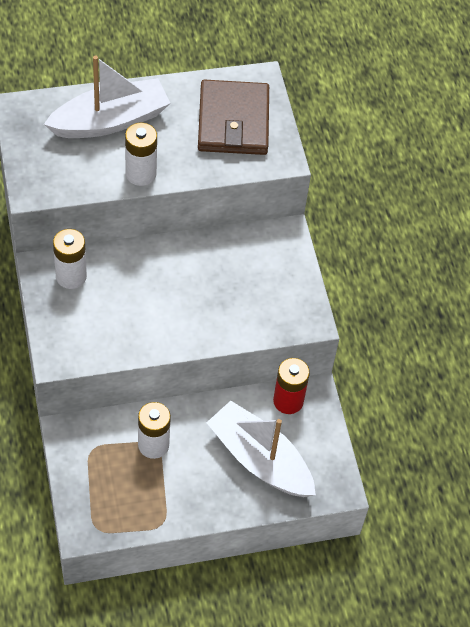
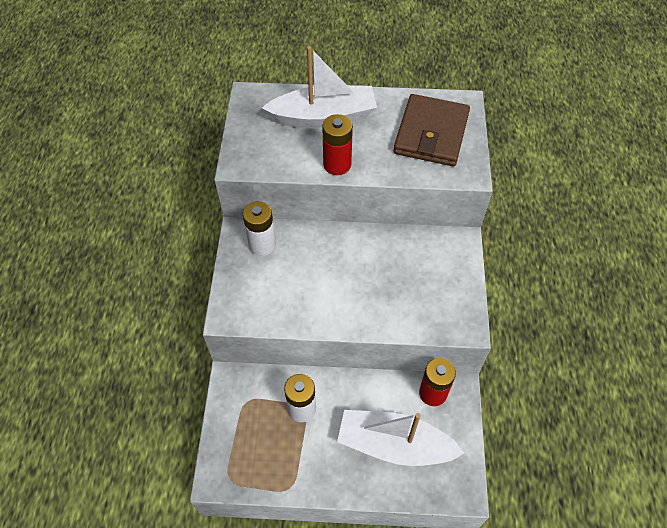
camera: 20 degrees right, 0 degrees up
(140, 174) = (337, 164): white battery -> red battery
(260, 459) = (394, 444): white boat -> white boat turned 45 degrees counterclockwise

